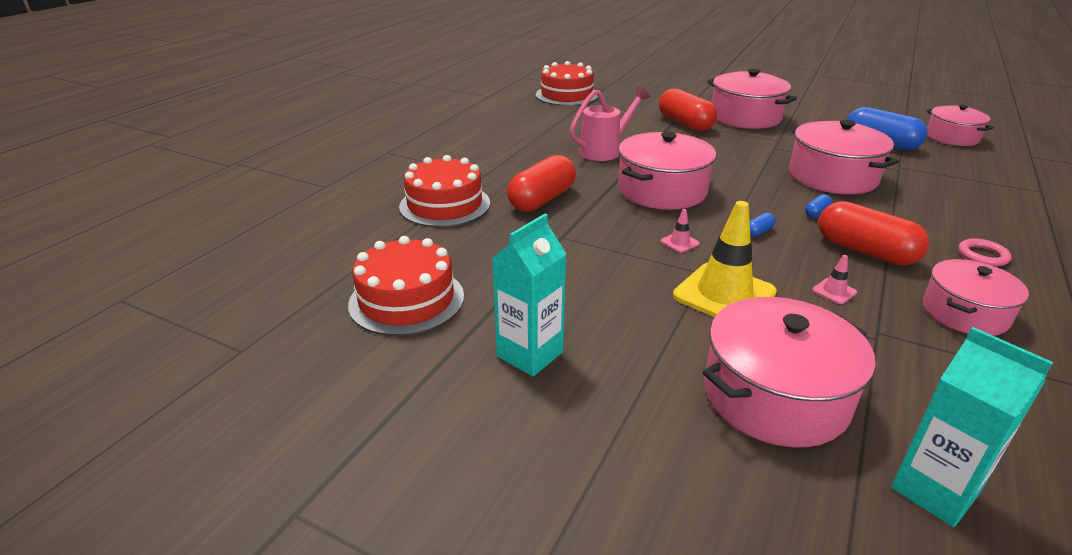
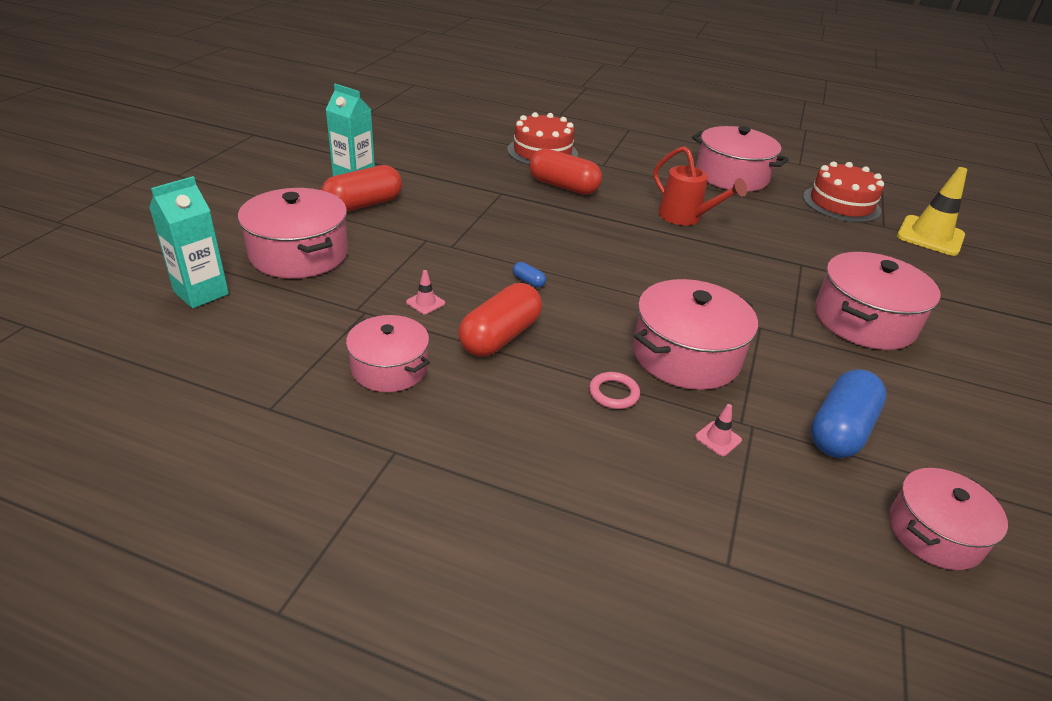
camera: 80 degrees right, 5 degrees up
(406, 300) = (413, 146): red cake -> none
(604, 151) = (685, 218): pink watering can -> red watering can
(662, 190) = (602, 241): pink pot -> pink pot (731, 176)
(679, 242) = (500, 240): pink traffic cone -> pink traffic cone (718, 439)
(685, 124) = (801, 271): red capsule -> red capsule (363, 204)
(724, 294) = (420, 250): yellow traffic cone -> yellow traffic cone (930, 236)
(816, 212) = (580, 323): blue capsule -> none
(982, 255) = (502, 419): pink ring -> pink ring (613, 393)

